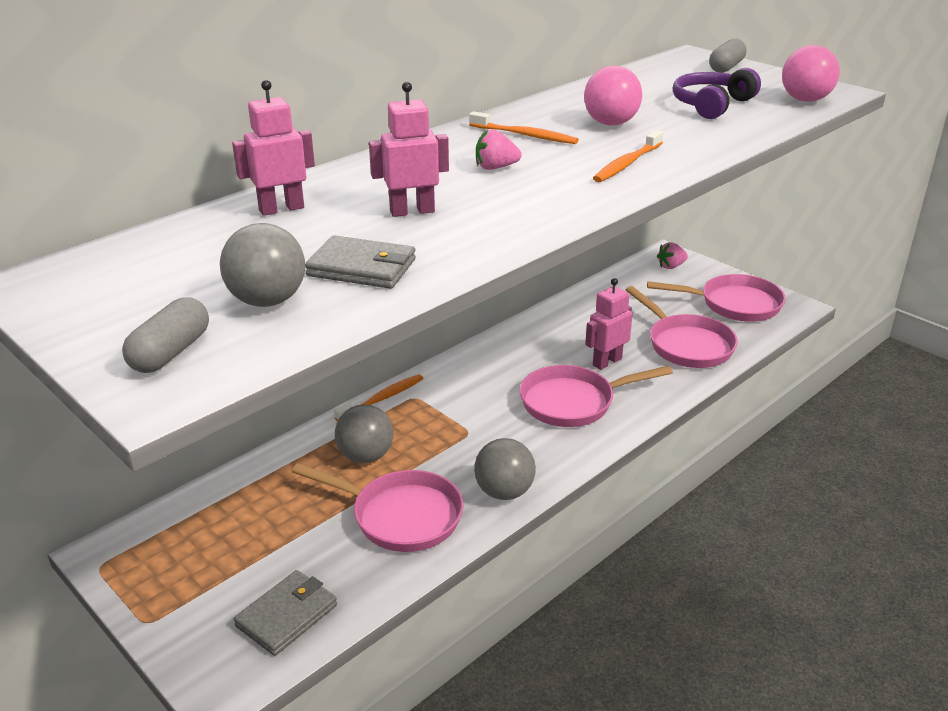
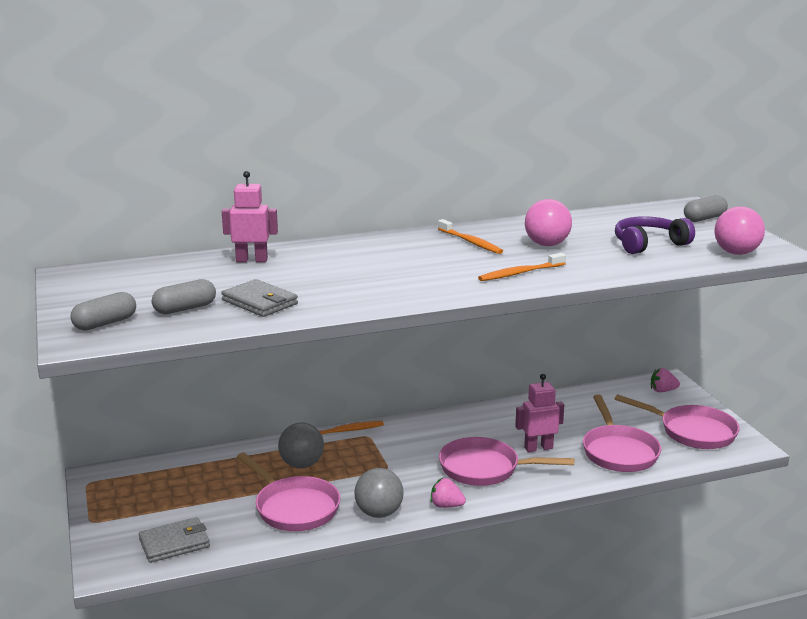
camera: 25 degrees right, 10 degrees down
(267, 301) = (185, 309): grey ball -> grey capsule
(412, 211) = (330, 276): pink robot -> none
(495, 168) = (421, 259): pink strawberry -> pink strawberry (446, 505)

